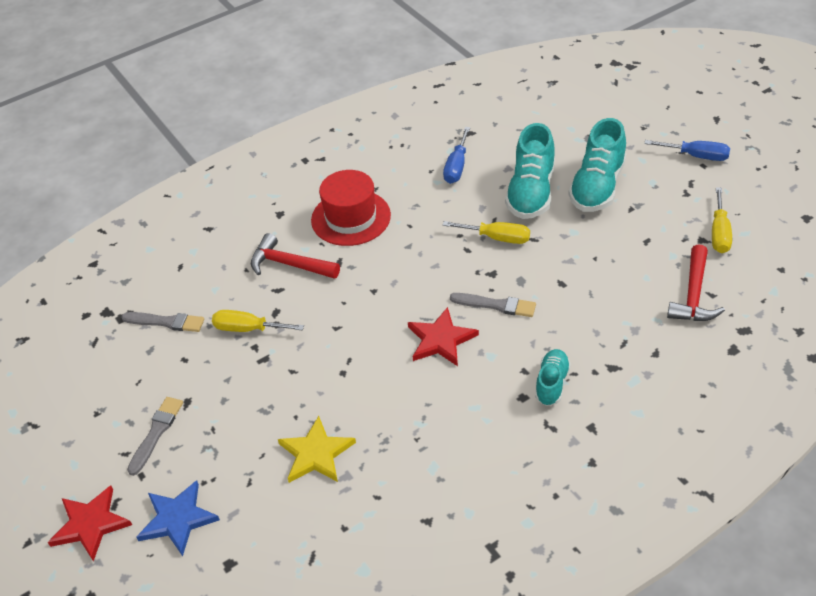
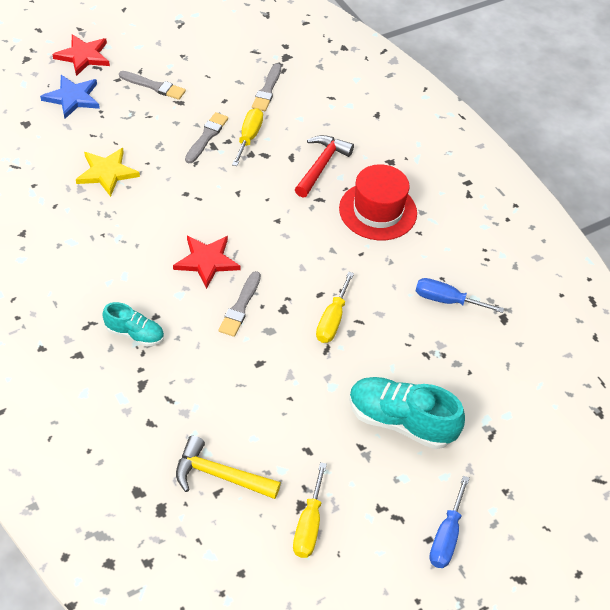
camera: 85 degrees right, 5 degrees up
(248, 367) = (206, 137): none -> grey brush
(531, 192) = (398, 359): turquoise shoe -> none
(694, 295) = (219, 475): red hammer -> yellow hammer
(719, 233) = (309, 525): yellow screwdriver -> yellow screwdriver turned 90 degrees counterclockwise

